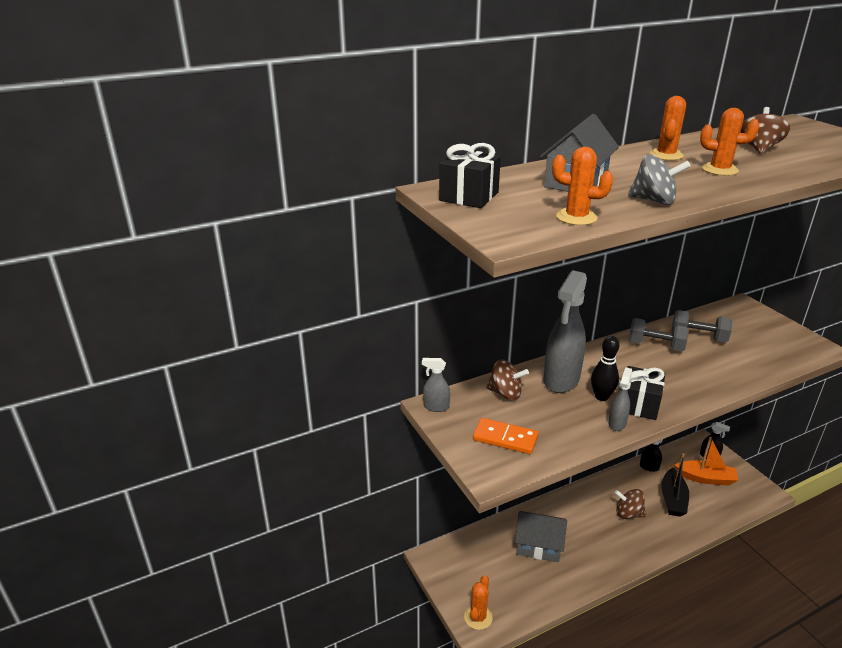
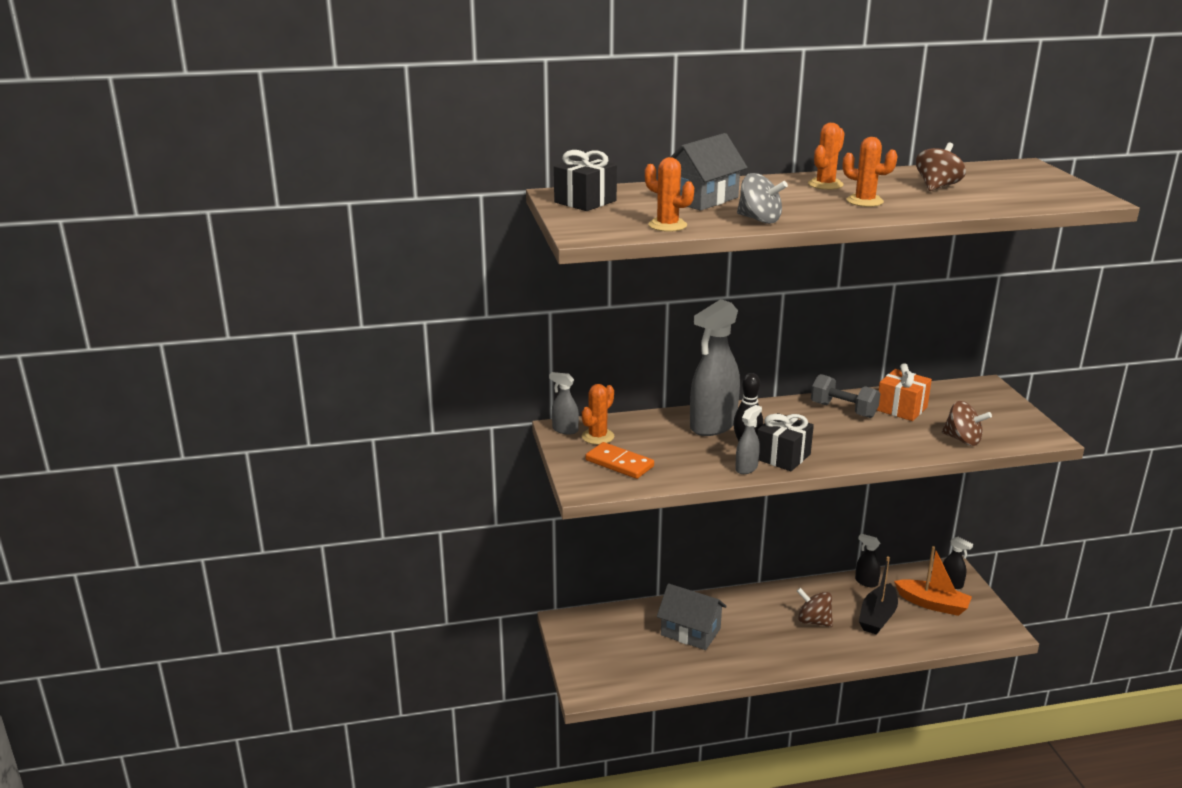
camera: 15 degrees right, 5 degrees down
(478, 617) = (591, 680): orange cactus -> orange cactus (597, 436)
(505, 393) = (644, 428): brown spinning top -> brown spinning top (962, 440)
(698, 337) = (901, 408): grey dumbbell -> orange gift

